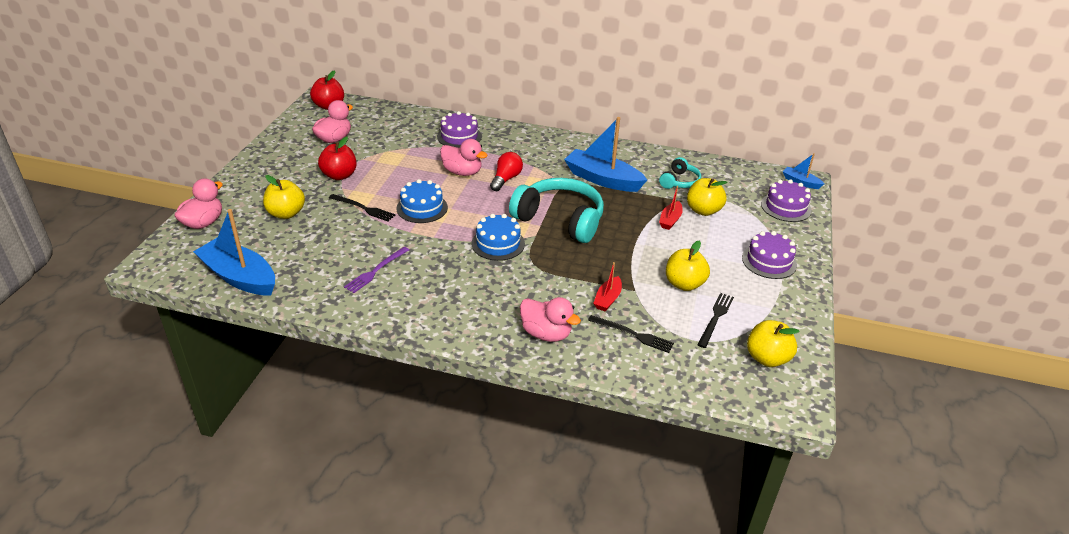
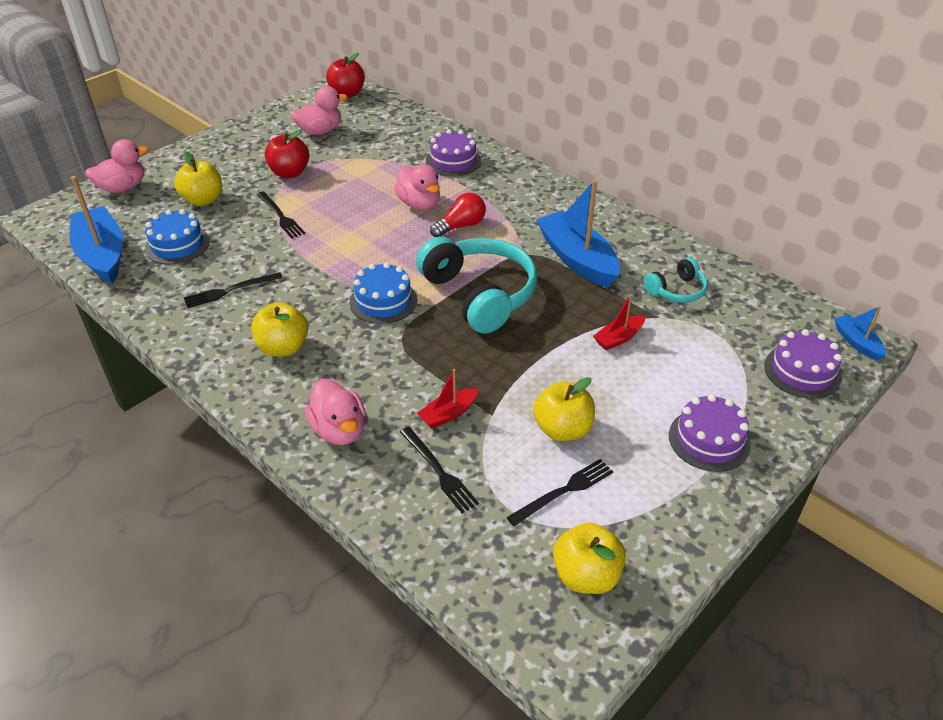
camera: 30 degrees right, 5 degrees up
(376, 271) = (230, 291): purple fork -> black fork
(422, 208) = (339, 233): blue cake -> blue cake (177, 245)
(703, 210) = (676, 339): yellow apple -> yellow apple (283, 347)

